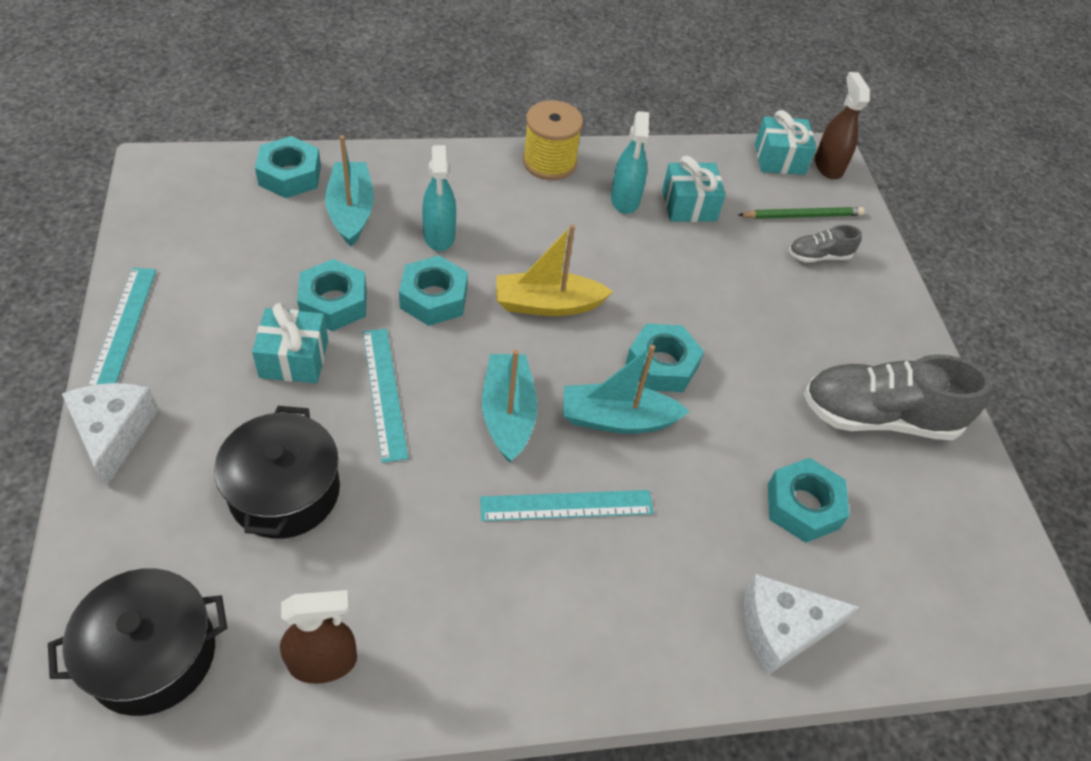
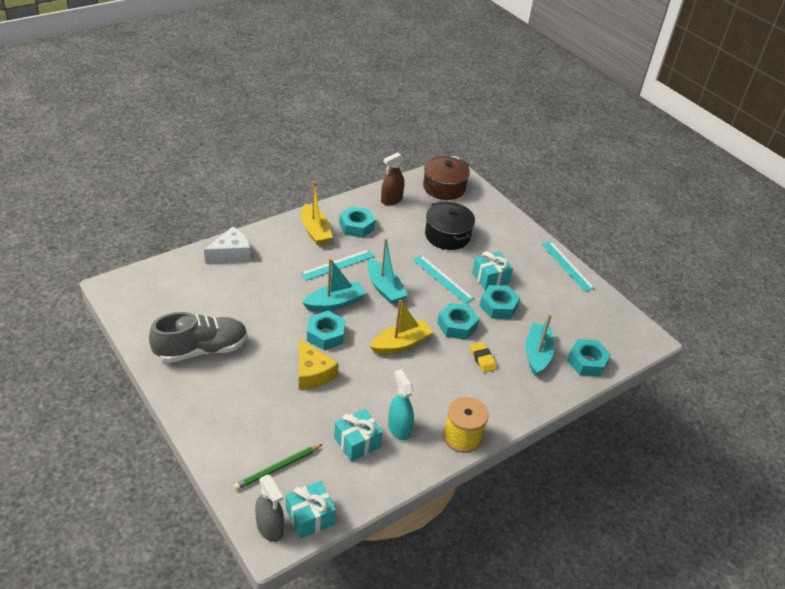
camera: 155 degrees right, 10 degrees down
(113, 433) = (524, 233): white cheese -> none
(152, 655) = (444, 188): black pot -> brown pot
(351, 211) = (537, 354): turquoise boat -> turquoise boat turned 135 degrees counterclockwise
(439, 236) = (482, 359): turquoise spray bottle -> yellow eraser
(569, 624) = (315, 231): none -> yellow boat
(710, 312) = (312, 373): none -> yellow cheese
(803, 506) = (233, 297): turquoise nut -> turquoise nut (356, 226)
(819, 256) = (257, 439): grey shoe -> none
(828, 166) = (270, 528): brown spray bottle -> grey spray bottle

